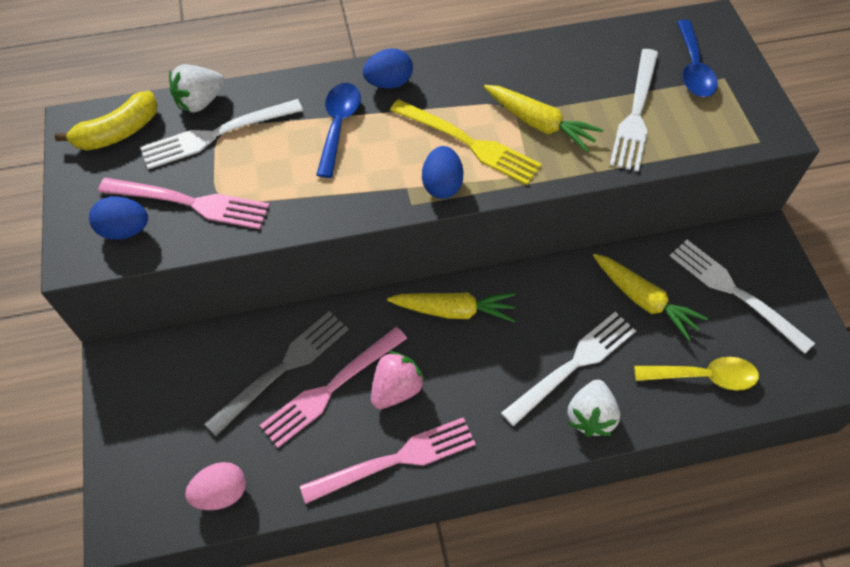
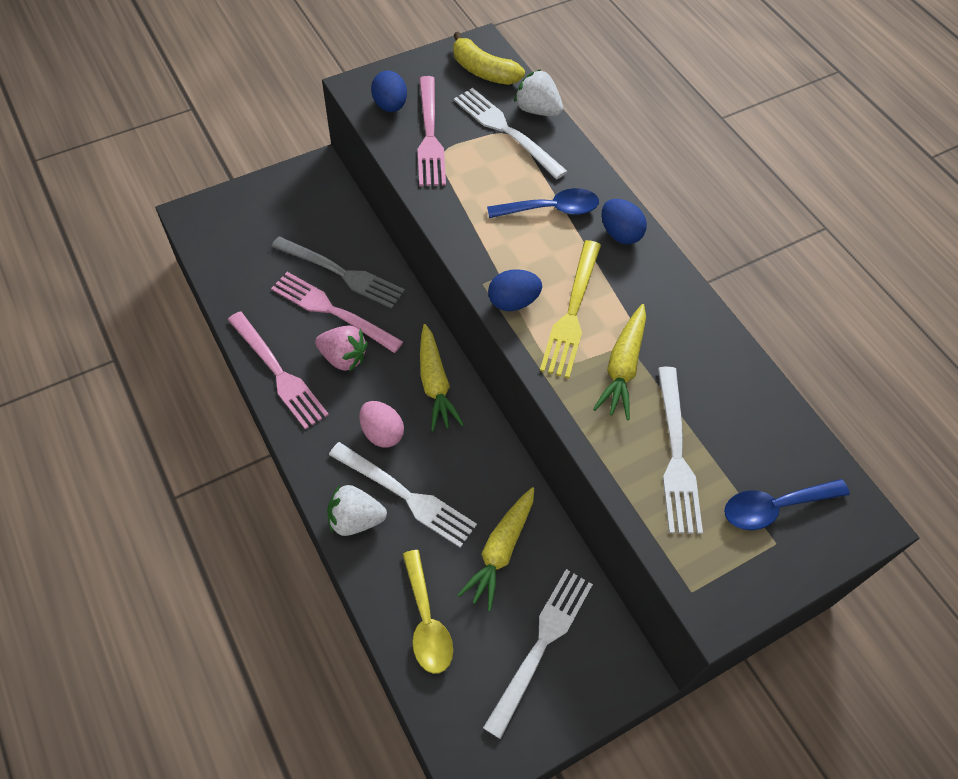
camera: 70 degrees right, 0 degrees up
(221, 493) = (227, 265): pink egg -> pink egg (382, 433)
(636, 114) = (676, 455): white fork -> white fork turned 90 degrees counterclockwise

